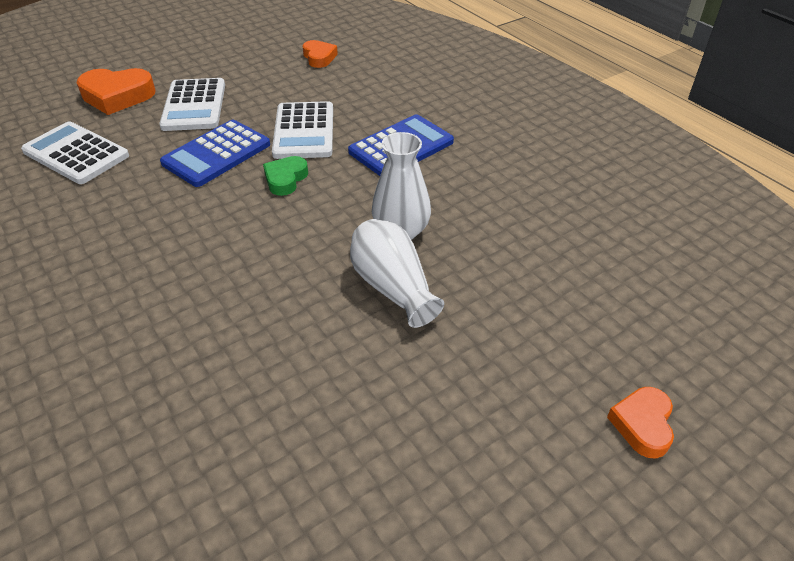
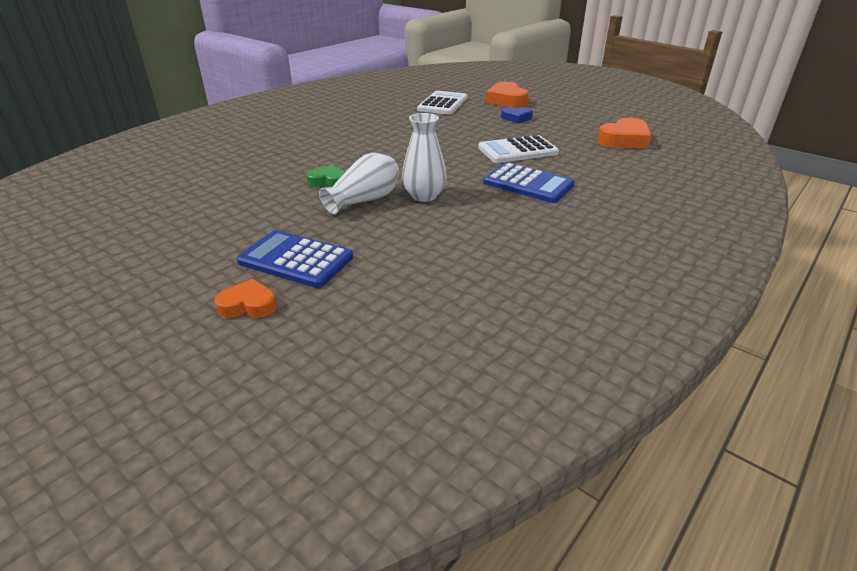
camera: 75 degrees right, 10 degrees down
(194, 105) = (516, 118): white calculator -> blue heart
(216, 154) = (469, 132): blue calculator -> blue calculator (296, 259)
(285, 179) = (457, 154): green heart -> green heart (328, 181)
(319, 57) = (624, 140): orange heart -> orange heart, size x1.66

